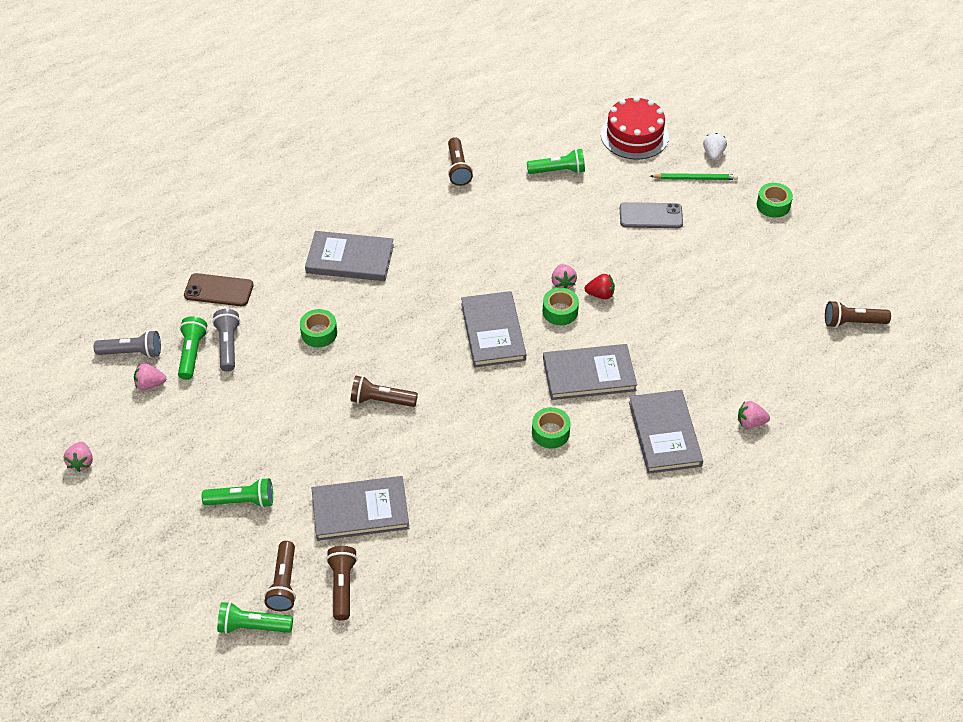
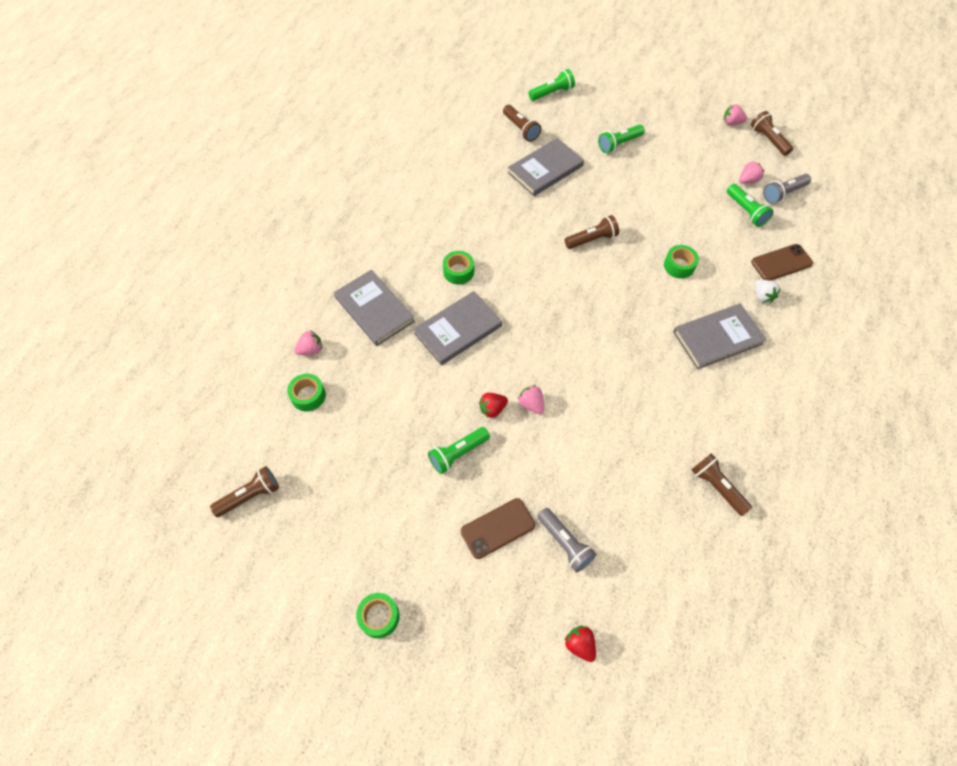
camera: 150 degrees right, 10 degrees up
(81, 462) = (731, 122): pink strawberry -> pink strawberry turned 45 degrees counterclockwise
(228, 345) = (729, 227): grey flashlight -> grey flashlight (565, 543)
(284, 584) = (554, 117): brown flashlight -> brown flashlight (768, 140)
(493, 331) = (555, 330): grey book -> none
(558, 171) = (623, 539): green flashlight -> green flashlight (457, 454)
(560, 311) = (515, 375): green tape -> green tape (308, 396)
(634, 135) = (579, 644): red cake -> red strawberry
(651, 216) = (497, 528): grey phone -> brown phone
(695, 178) = (479, 611): green pencil -> none
(713, 154) = (478, 665): white strawberry -> white strawberry (762, 296)

